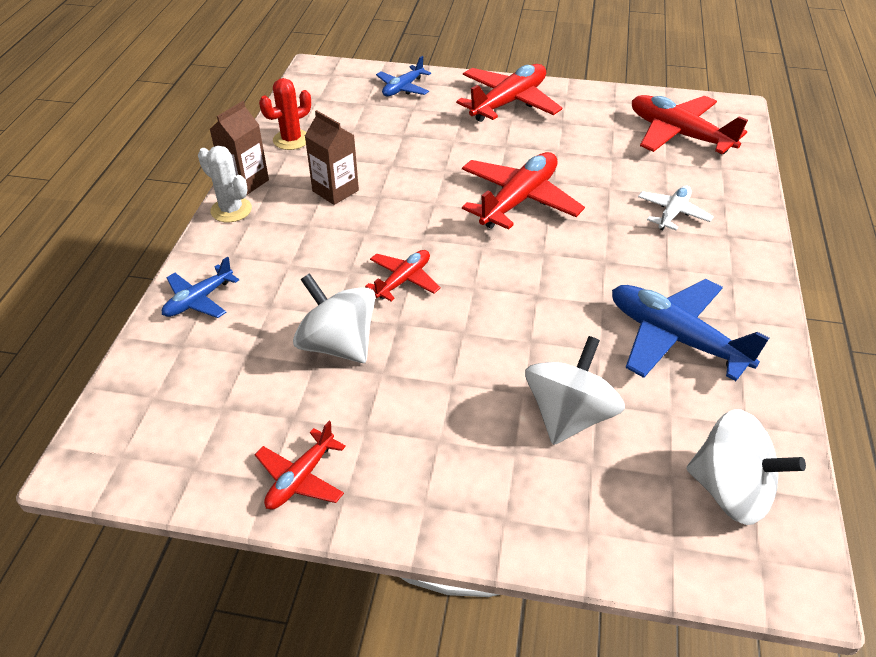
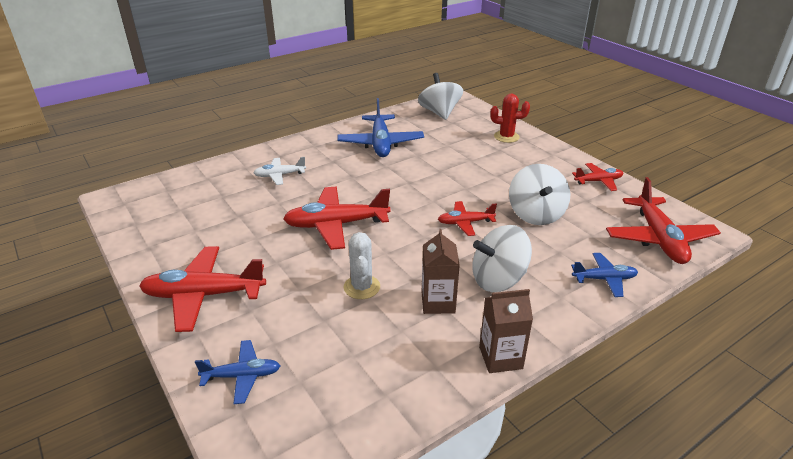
camera: 135 degrees left, 10 degrees down
(231, 210) = (534, 336): white cactus -> white cactus (362, 287)
(291, 140) = (416, 381): red cactus -> red cactus (506, 137)
(569, 415) = (462, 147): white spinning top -> white spinning top (498, 279)
(679, 135) = (177, 204): red plane -> red plane (658, 238)

